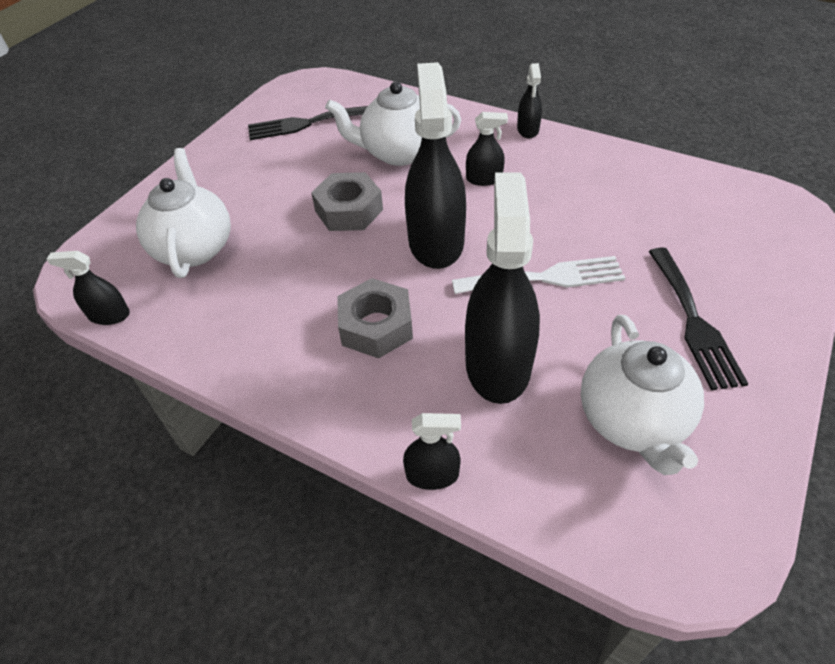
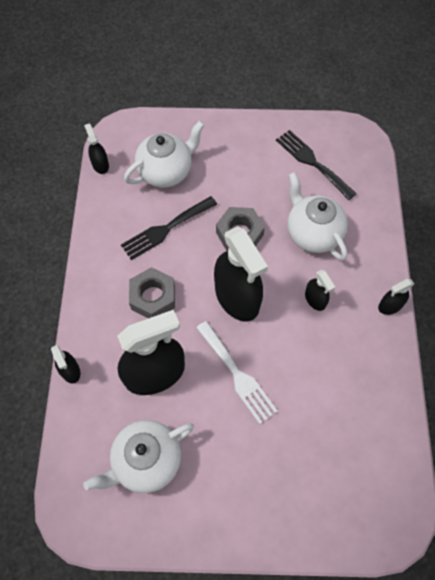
camera: 60 degrees right, 15 degrees up
(436, 242) = (237, 297): black spray bottle -> black spray bottle turned 90 degrees clockwise
(694, 321) = (242, 478): black fork -> black fork (166, 229)

